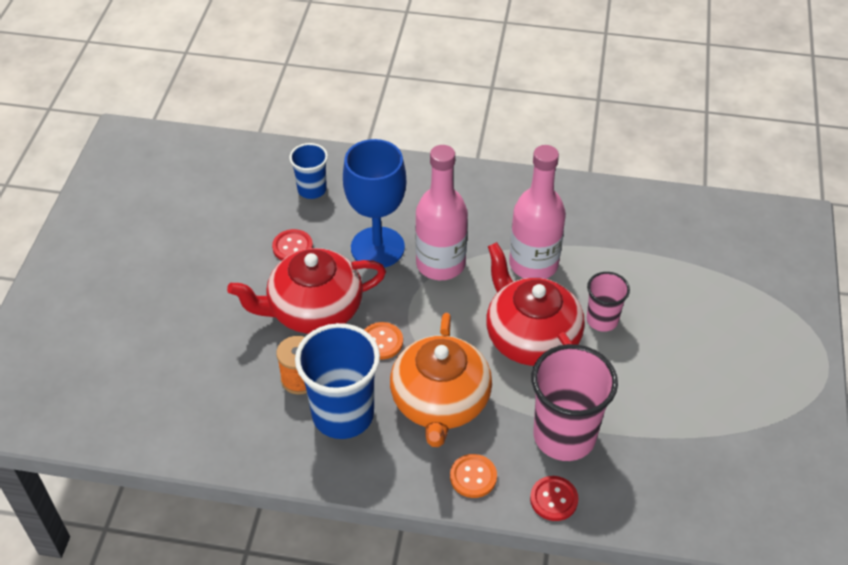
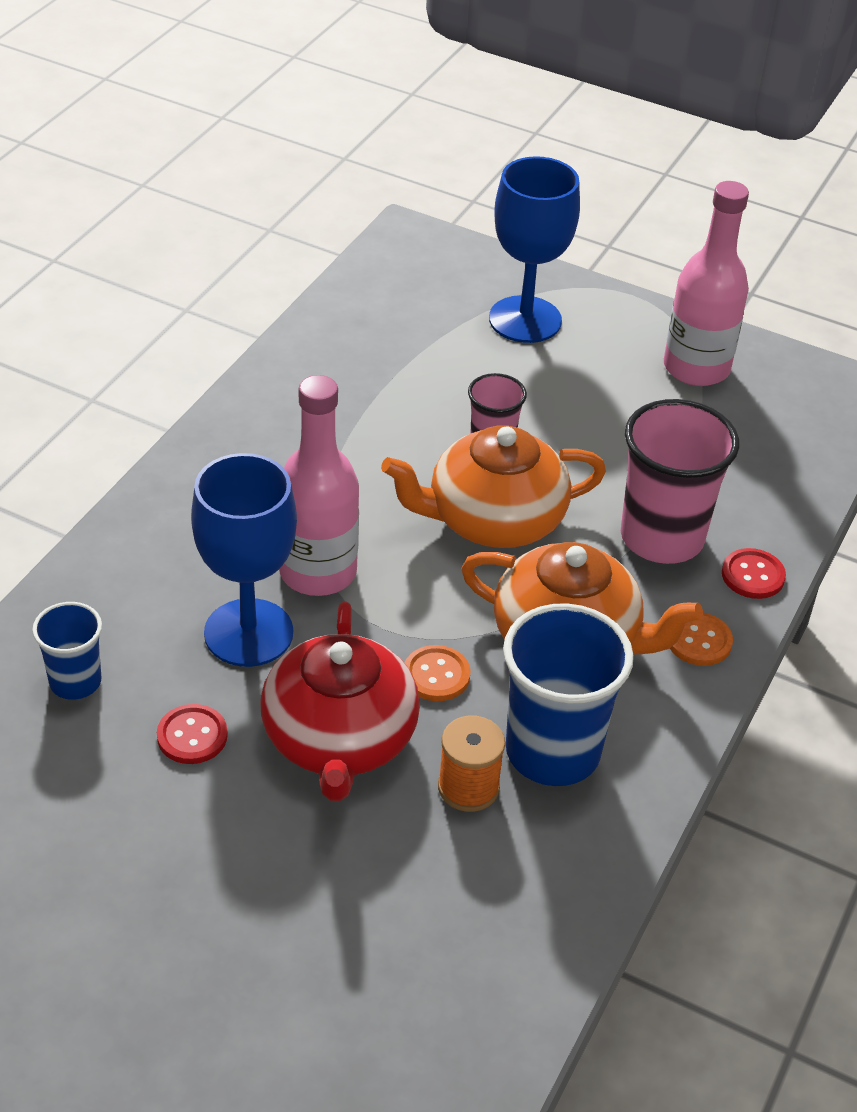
camera: 75 degrees left, 5 degrees down
(531, 338) = (493, 520): red teapot -> orange teapot
(533, 264) = (366, 479): pink bottle -> pink bottle (696, 368)
(750, 306) = (525, 320): none -> blue goblet

